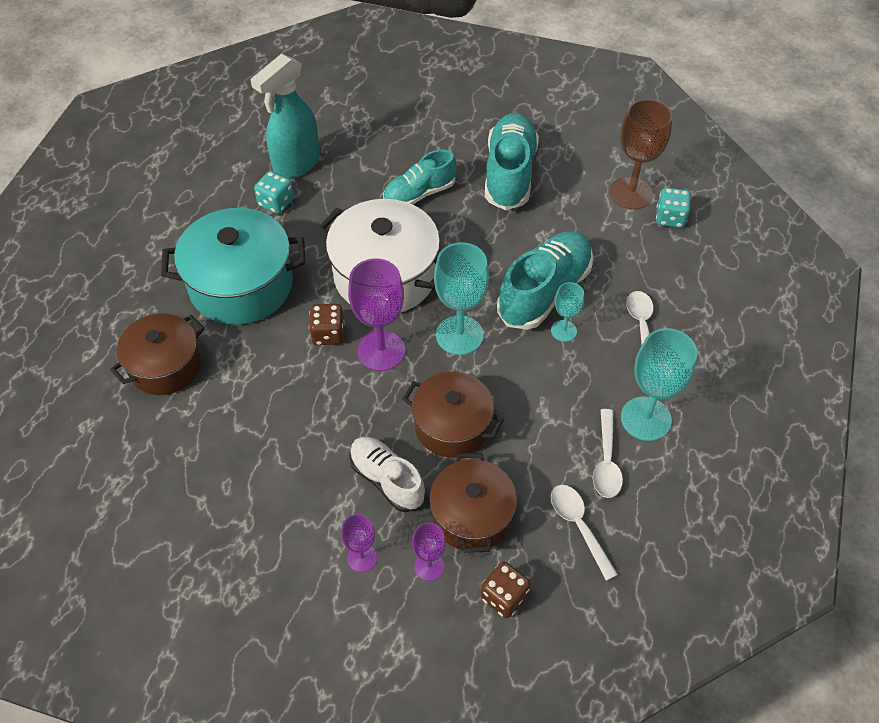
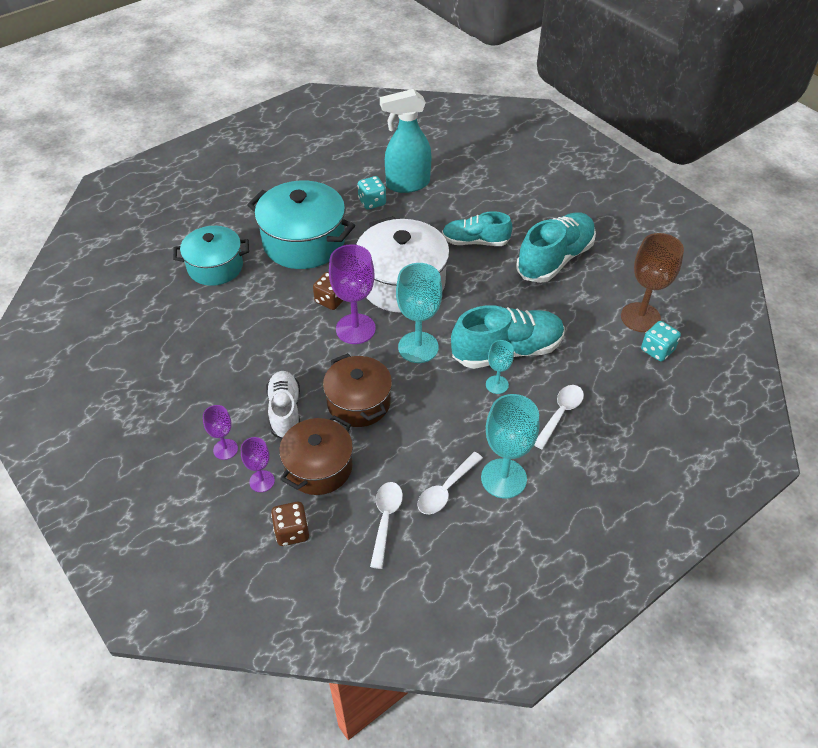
camera: 35 degrees right, 5 degrees down
(165, 366) = (215, 267): brown pot -> turquoise pot

